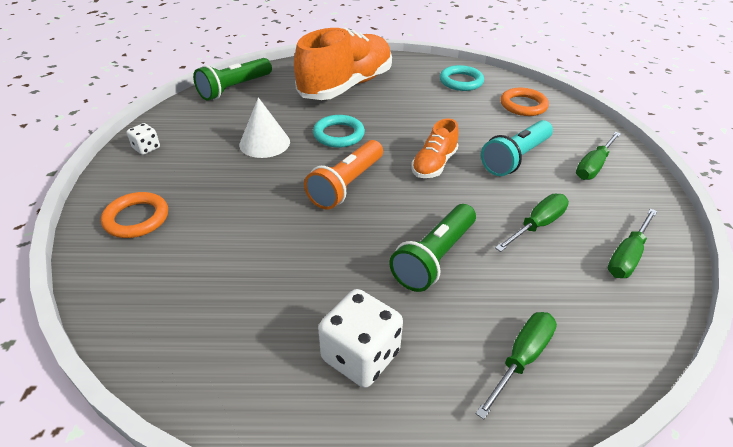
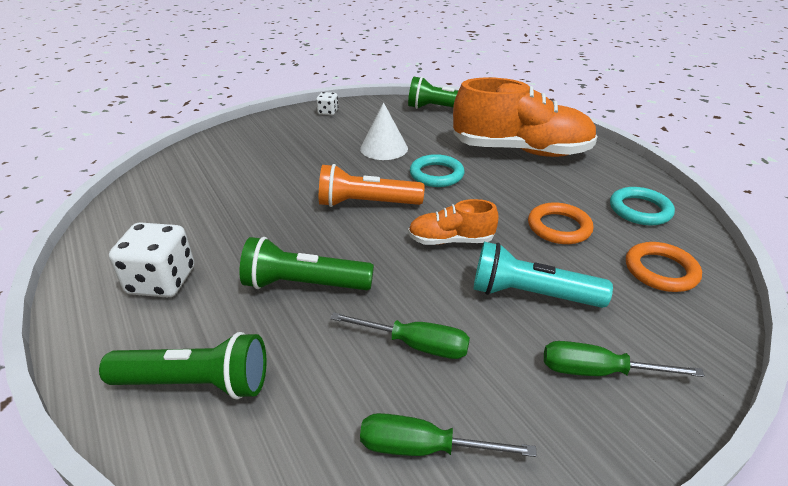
camera: 60 degrees right, 5 degrees down
(136, 218) = (251, 140): orange ring -> orange ring (559, 227)
(521, 359) = (196, 383): green screwdriver -> green flashlight

